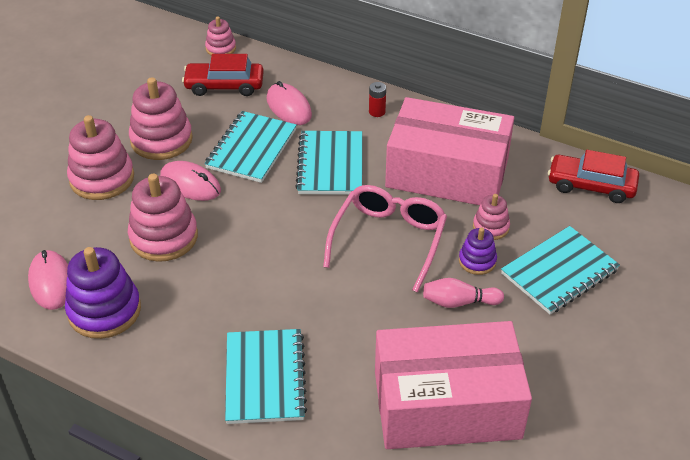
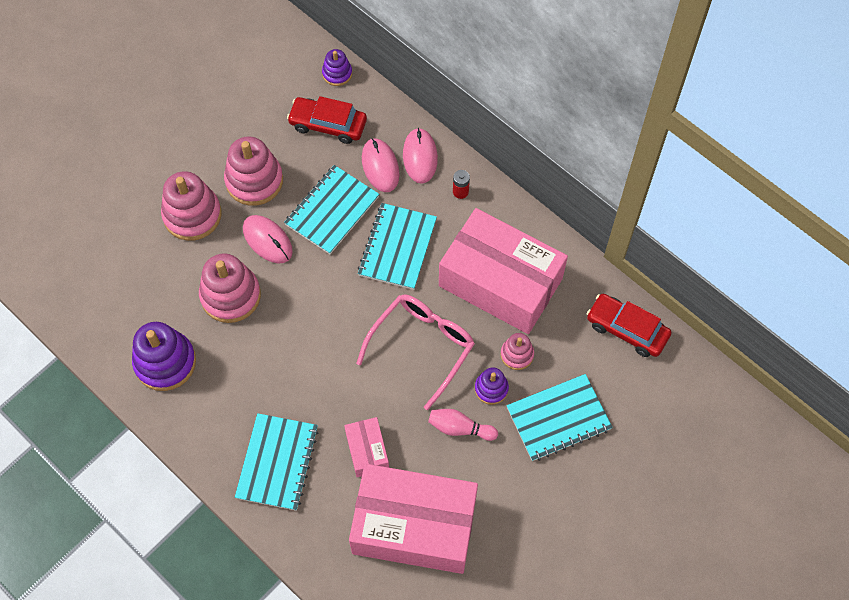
camera: 15 degrees right, 20 degrees up
(51, 282) = (128, 321): pink mouse -> pink mouse (420, 157)
(221, 48) = (337, 73): pink stacking toy -> purple stacking toy
(364, 344) = (367, 451): none -> pink box

